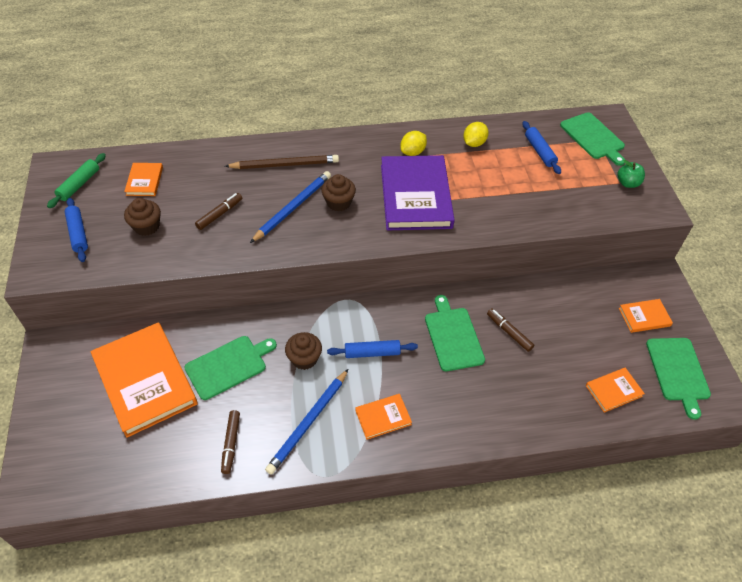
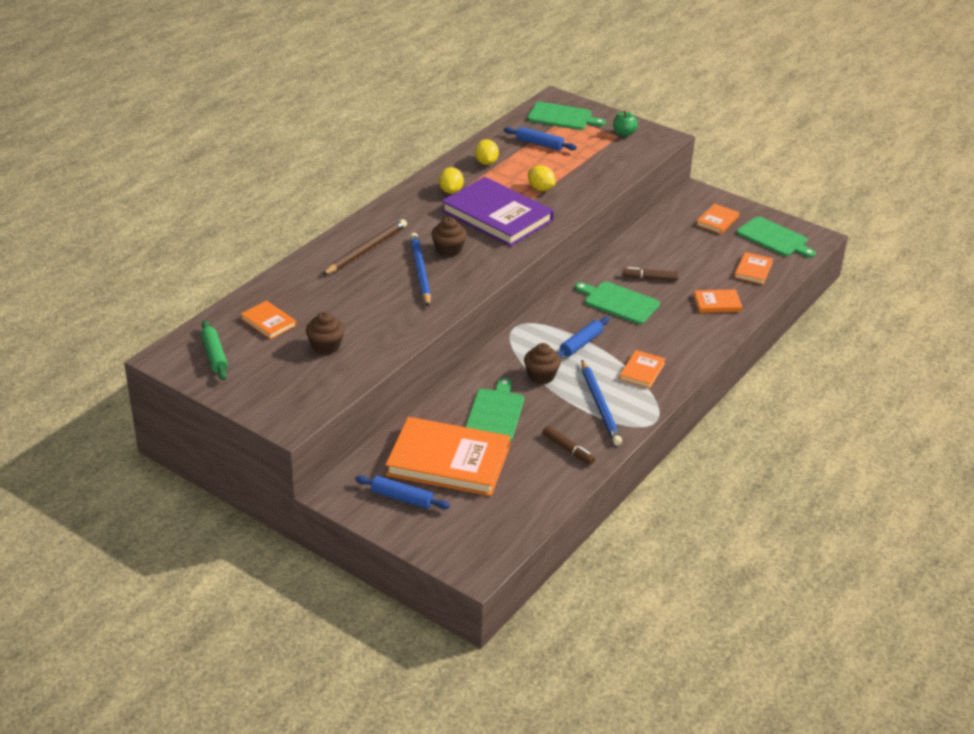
camera: 45 degrees left, 15 degrees down
(78, 233) = (276, 382): blue rolling pin -> blue rolling pin (402, 498)
(219, 214) = (371, 306): brown marker -> none
(484, 192) = (540, 188): none -> yellow lemon
(535, 400) = (717, 303): none -> orange book

